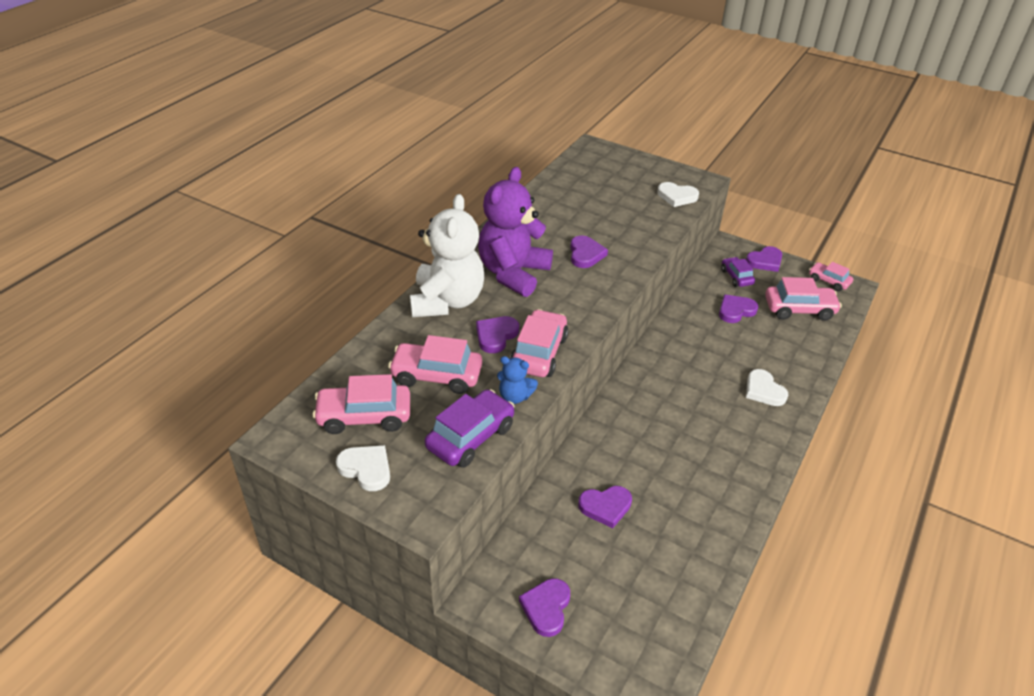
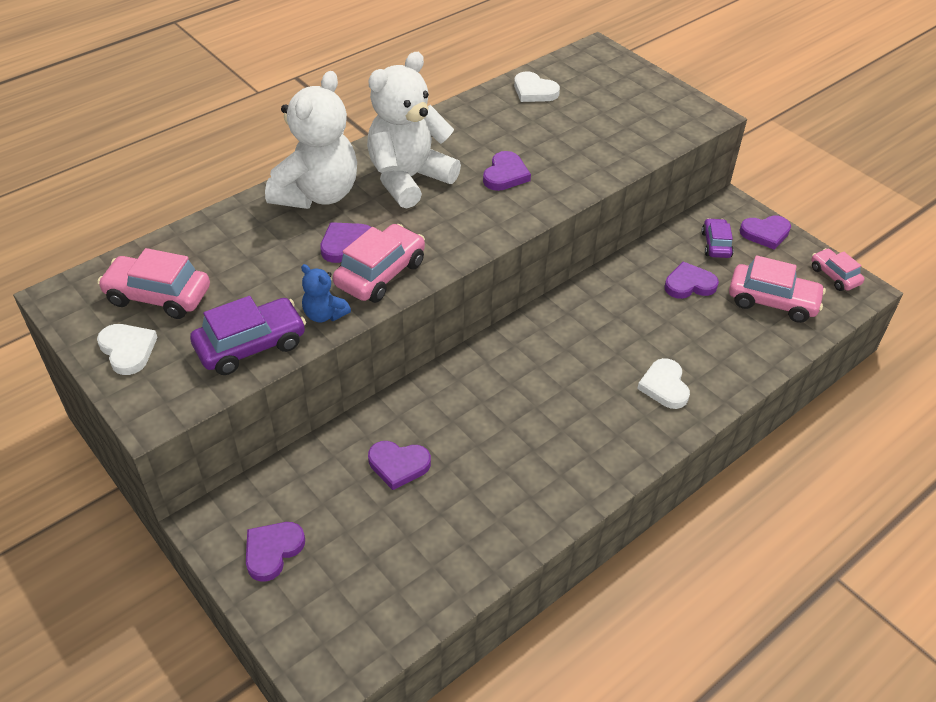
camera: 20 degrees right, 5 degrees up
(436, 375) = (257, 272): pink car -> none
(513, 273) = (408, 179): purple teddy bear -> white teddy bear
(677, 196) = (661, 128): white heart -> white heart (534, 91)

